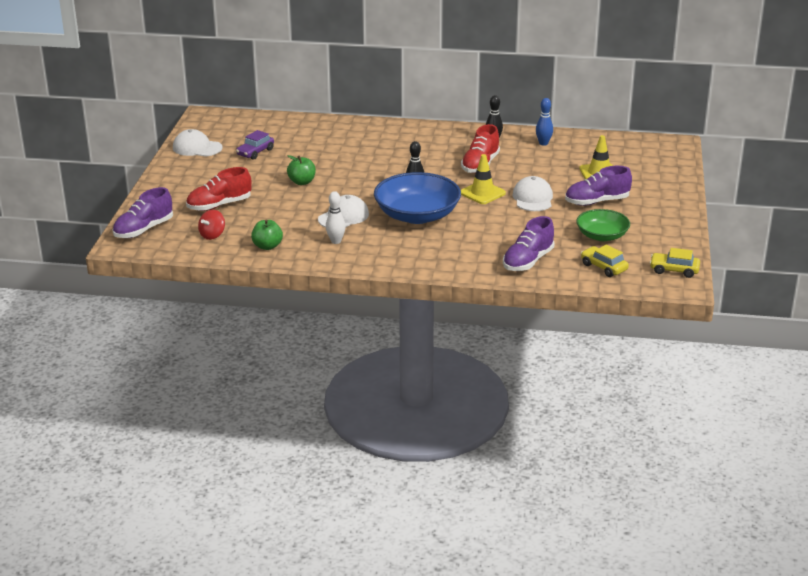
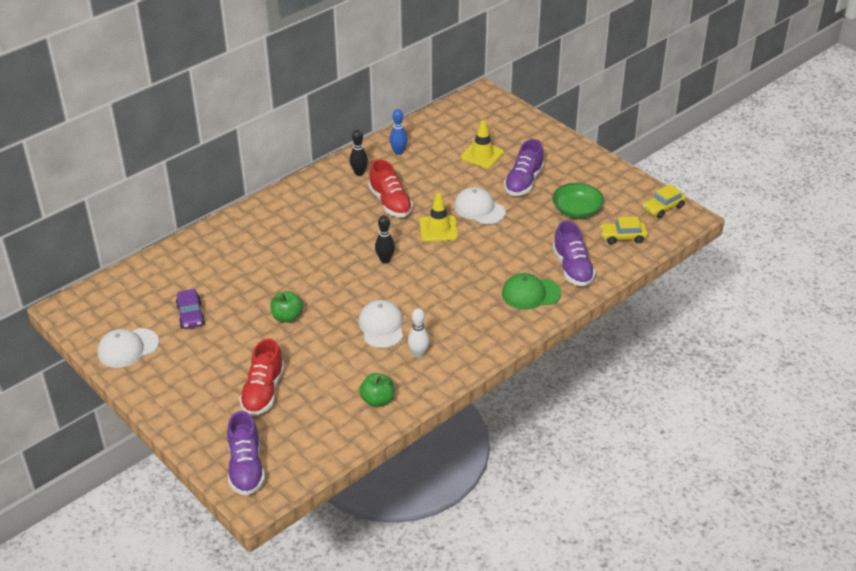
camera: 50 degrees left, 10 degrees up
(212, 235) = (314, 425): red spinning top -> none
(417, 215) = (431, 284): blue bowl -> none
(469, 256) = (531, 293): none -> green cap

